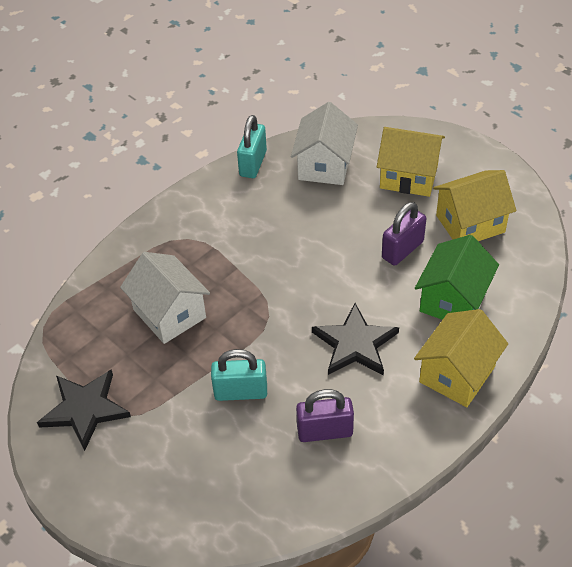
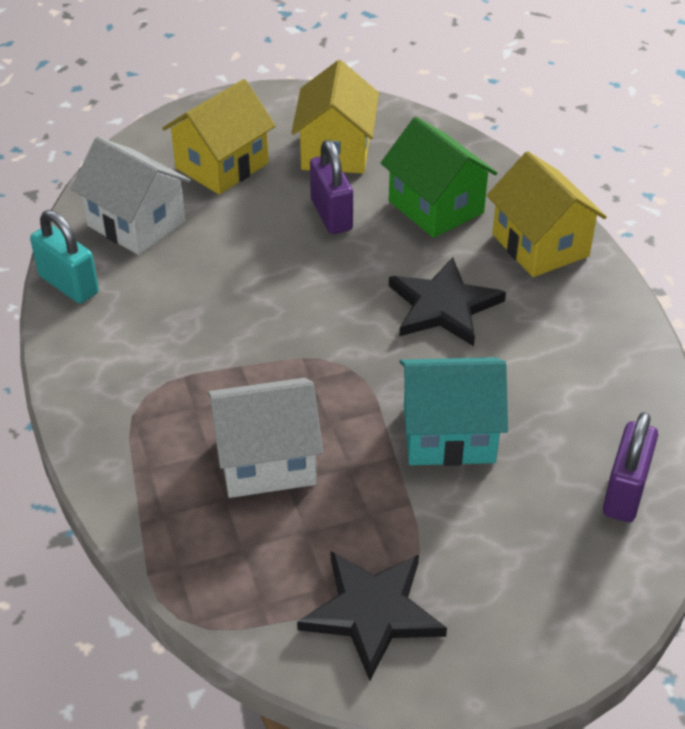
camera: 65 degrees left, 5 degrees down
(241, 392) = (449, 434): turquoise padlock -> turquoise house
(325, 431) = (555, 380): purple padlock -> purple padlock (625, 492)

